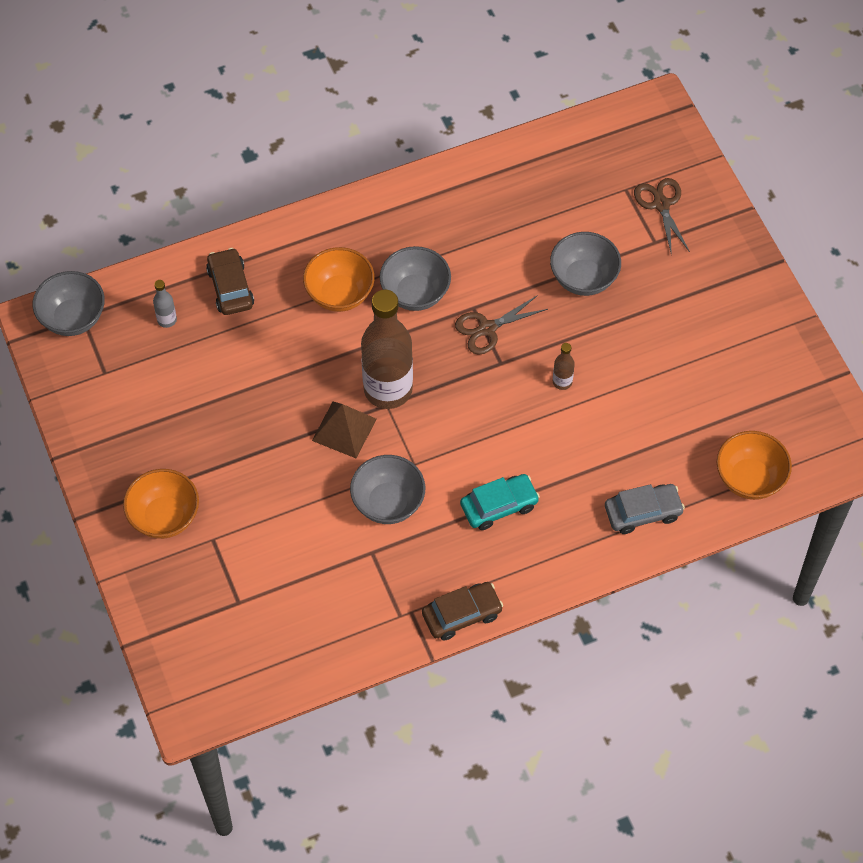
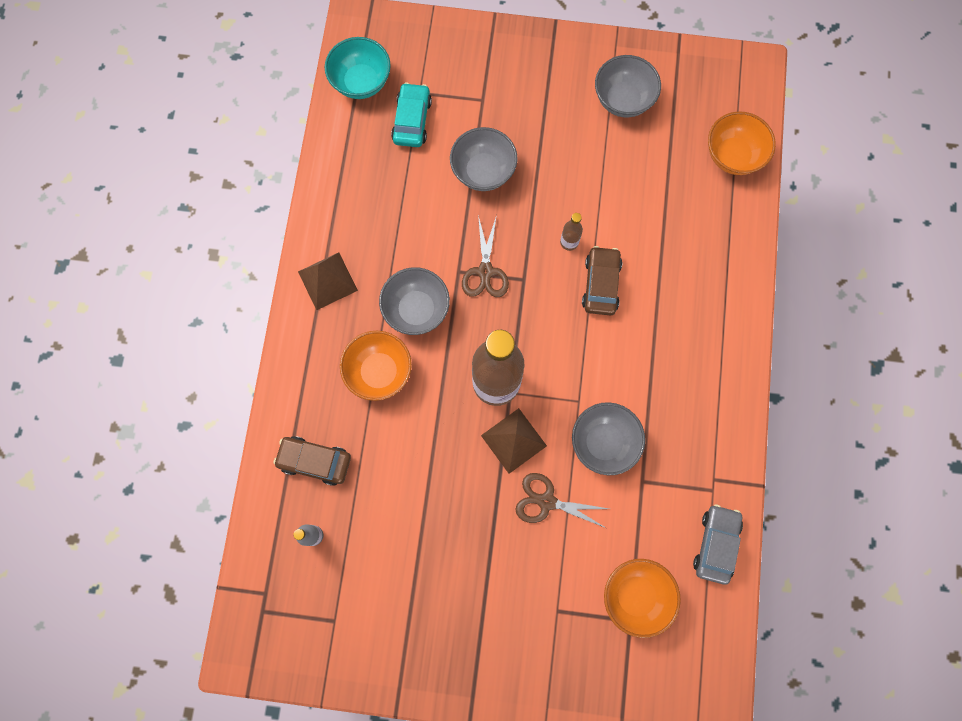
camera: 60 degrees left, 15 degrees up
(73, 318) = (259, 621): grey bowl -> grey bowl (623, 100)
(164, 517) = (512, 642): orange bowl -> orange bowl (636, 596)
(396, 212) = (327, 281): none -> brown pyramid
(462, 614) = (737, 440): brown car -> brown car (601, 284)
(499, 506) = (655, 355): turquoise car -> turquoise car (412, 120)
(602, 139) = (361, 82): none -> turquoise bowl
(643, 512) = (720, 249): grey car -> grey car (715, 544)
(661, 204) = (451, 75): brown scissors -> brown scissors (547, 501)

